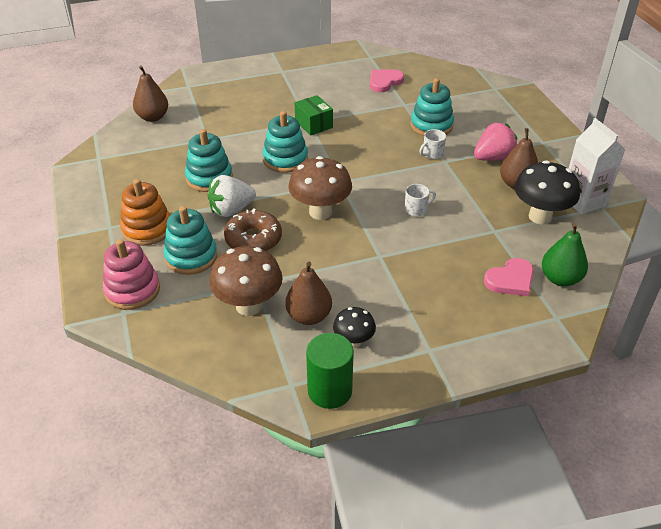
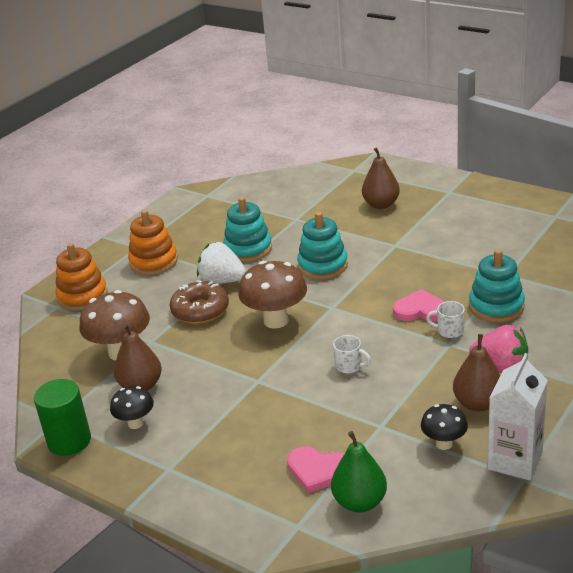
camera: 55 degrees right, 10 degrees down
(132, 290) = (82, 296): pink stacking toy -> orange stacking toy
(153, 117) = (288, 183): brown pear -> brown pear (381, 204)
(191, 257) = (146, 297): turquoise stacking toy -> none
(313, 124) = (394, 250): green box -> none
(384, 82) = (525, 245): pink heart -> pink heart (420, 310)
(540, 216) = (444, 443): black mushroom -> black mushroom, size x0.57

